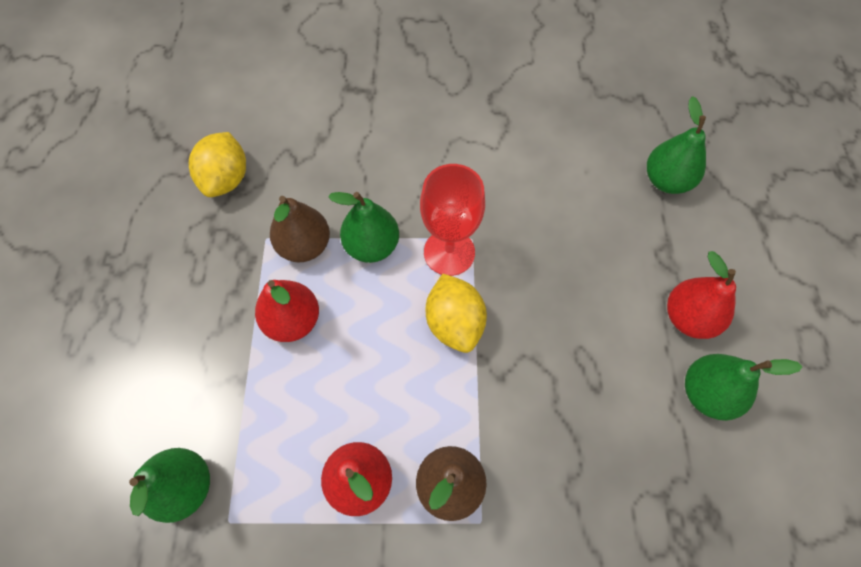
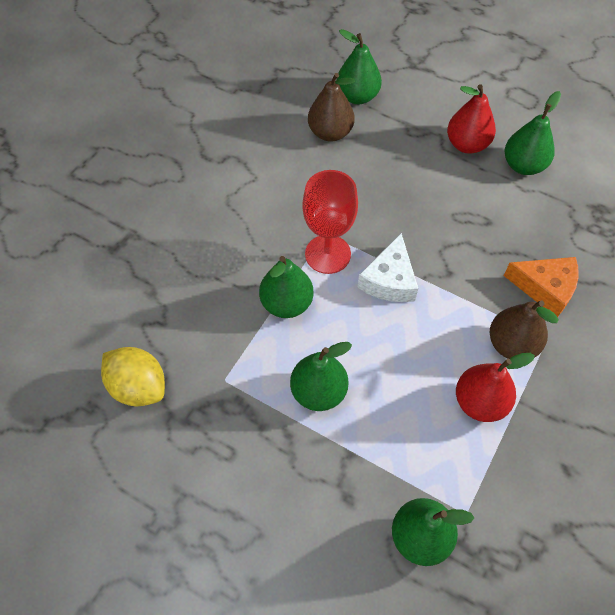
camera: 60 degrees left, 5 degrees down
(293, 321) = (319, 392): red pear -> green pear
(304, 246) = (253, 353): brown pear -> brown pear (330, 133)
(454, 323) = (389, 280): yellow lemon -> white cheese
(547, 493) = (545, 288): none -> orange cheese

